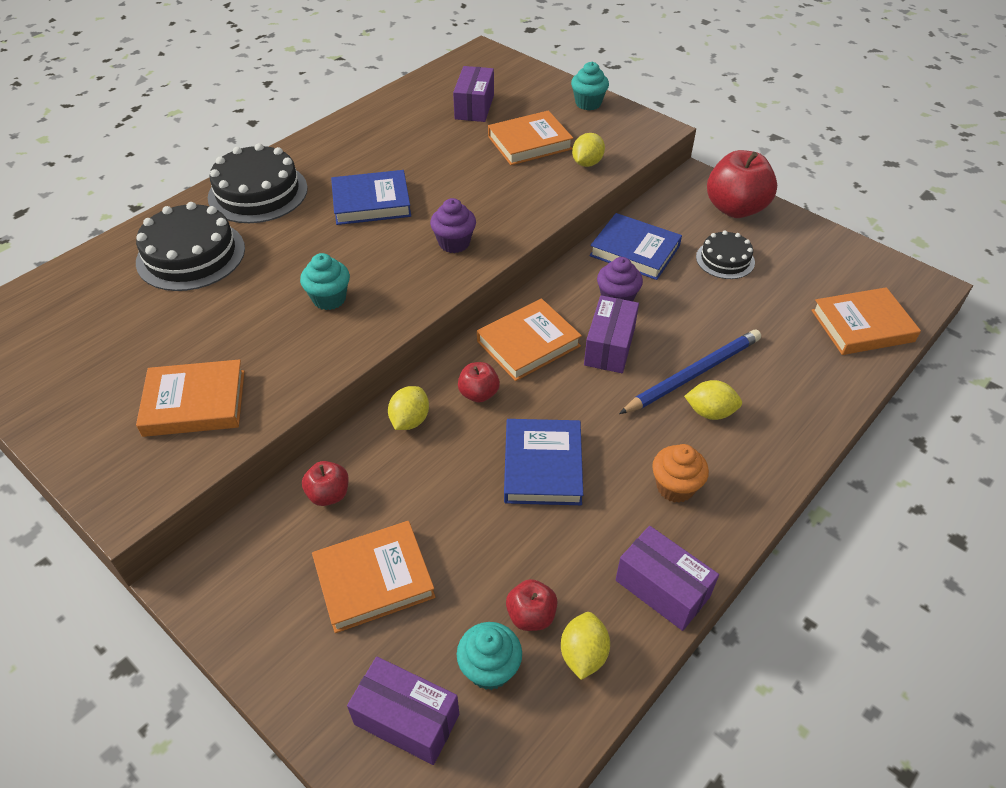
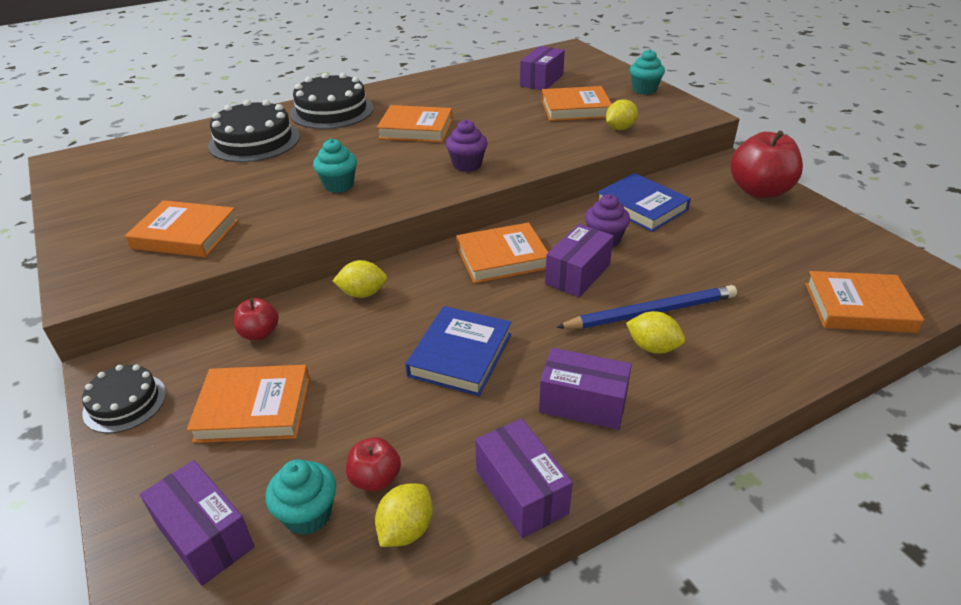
camera: 20 degrees right, 10 degrees down
(371, 202) = (416, 129): blue book -> orange book
(410, 420) = (362, 293): yellow lemon -> yellow lemon turned 45 degrees clockwise
(479, 394) = (435, 286): red apple -> none
(675, 487) = (582, 403): orange cupcake -> purple box
(725, 259) = (730, 227): black cake -> black cake (125, 403)

